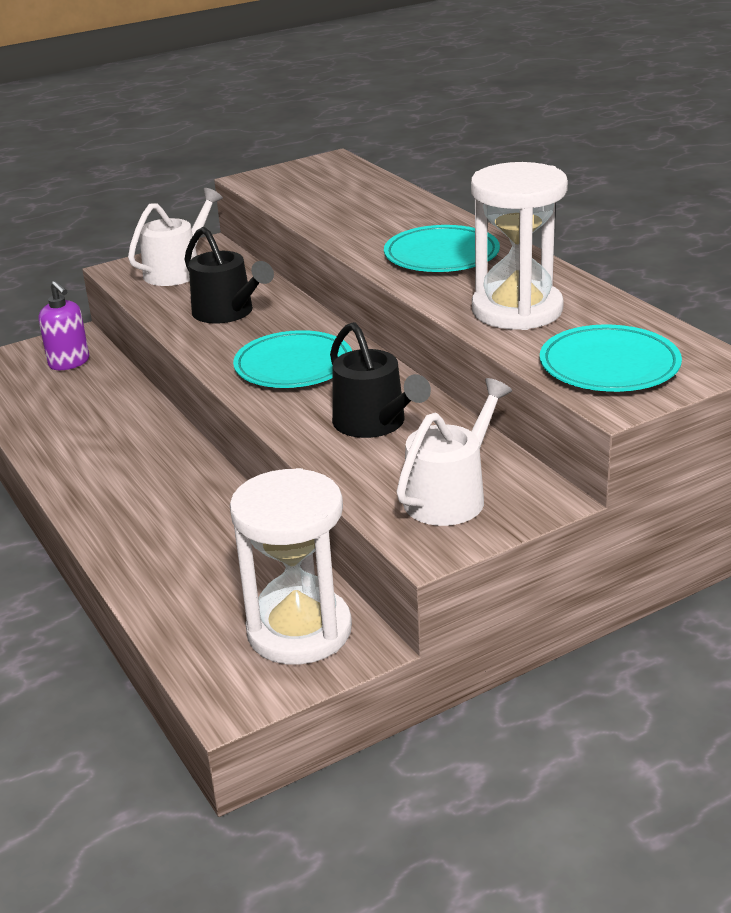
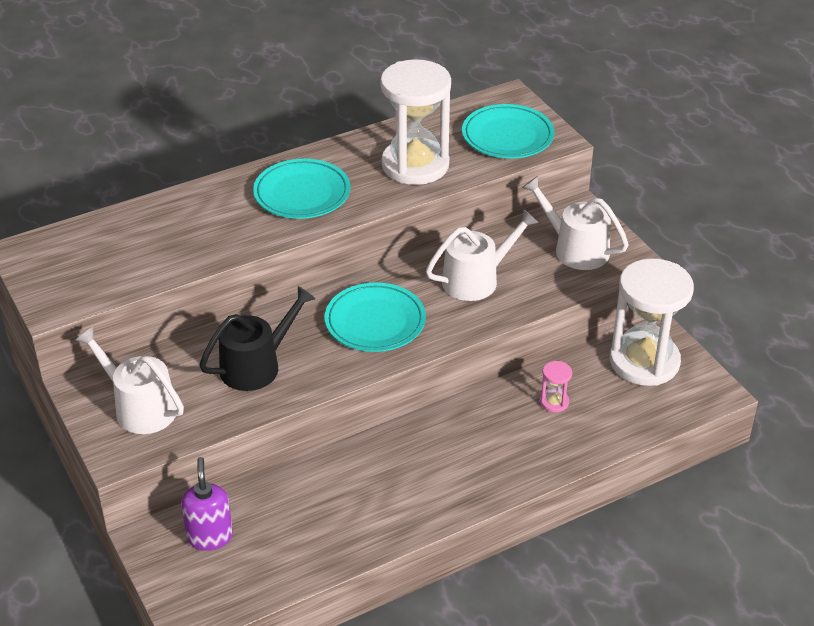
camera: 90 degrees left, 10 degrees up
(69, 363) = (210, 537): purple soap dispenser -> purple soap dispenser turned 60 degrees counterclockwise
(224, 551) = (554, 402): none -> pink hourglass
(374, 423) = (476, 280): black watering can -> white watering can

